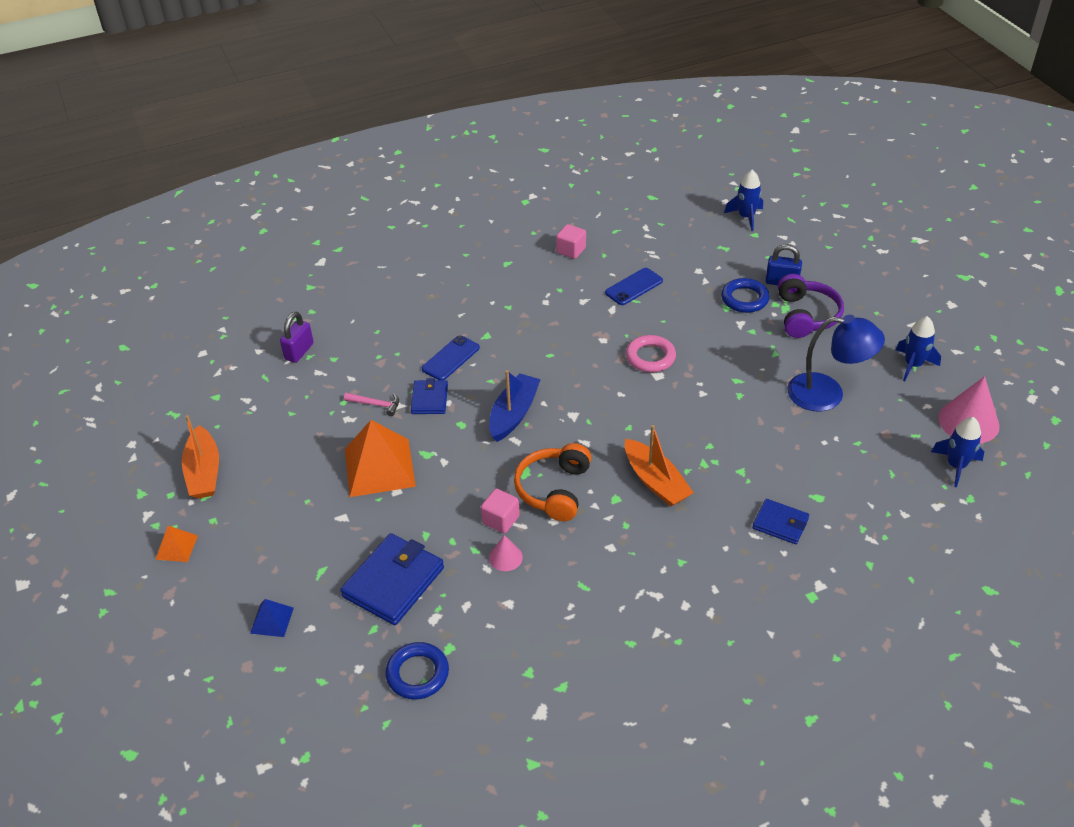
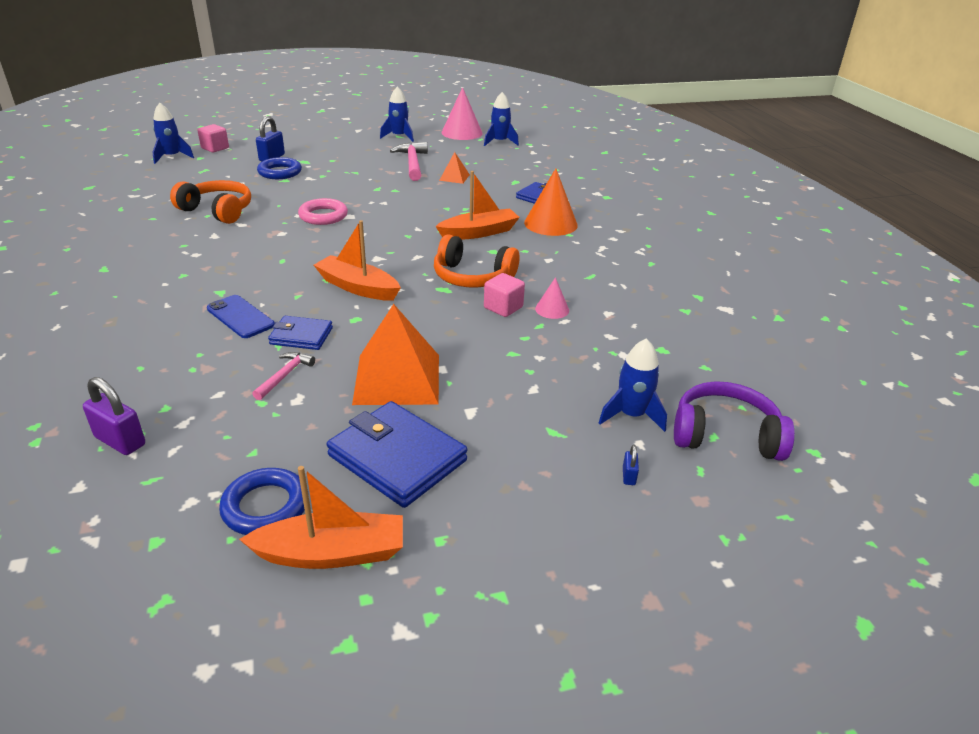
camera: 85 degrees left, 10 degrees down
(176, 547) = (485, 584): orange pyramid -> orange pyramid (454, 177)
(272, 620) = (628, 476): blue pyramid -> blue padlock
(345, 622) = (631, 415): none -> blue rocket
(393, 582) = (576, 378): blue wallet -> blue wallet (397, 458)
(417, 674) = (695, 370): blue ring -> blue ring (265, 506)
(514, 414) = (357, 287): blue boat -> orange boat
(571, 250) = (125, 232): pink cube -> pink cube (215, 148)
(634, 287) = (218, 211): blue phone -> orange headphones
(703, 542) = (550, 223): none -> orange cone
(806, 316) = (320, 156): purple headphones -> purple headphones (725, 435)
(827, 394) = (412, 163): blue lamp -> pink hammer

